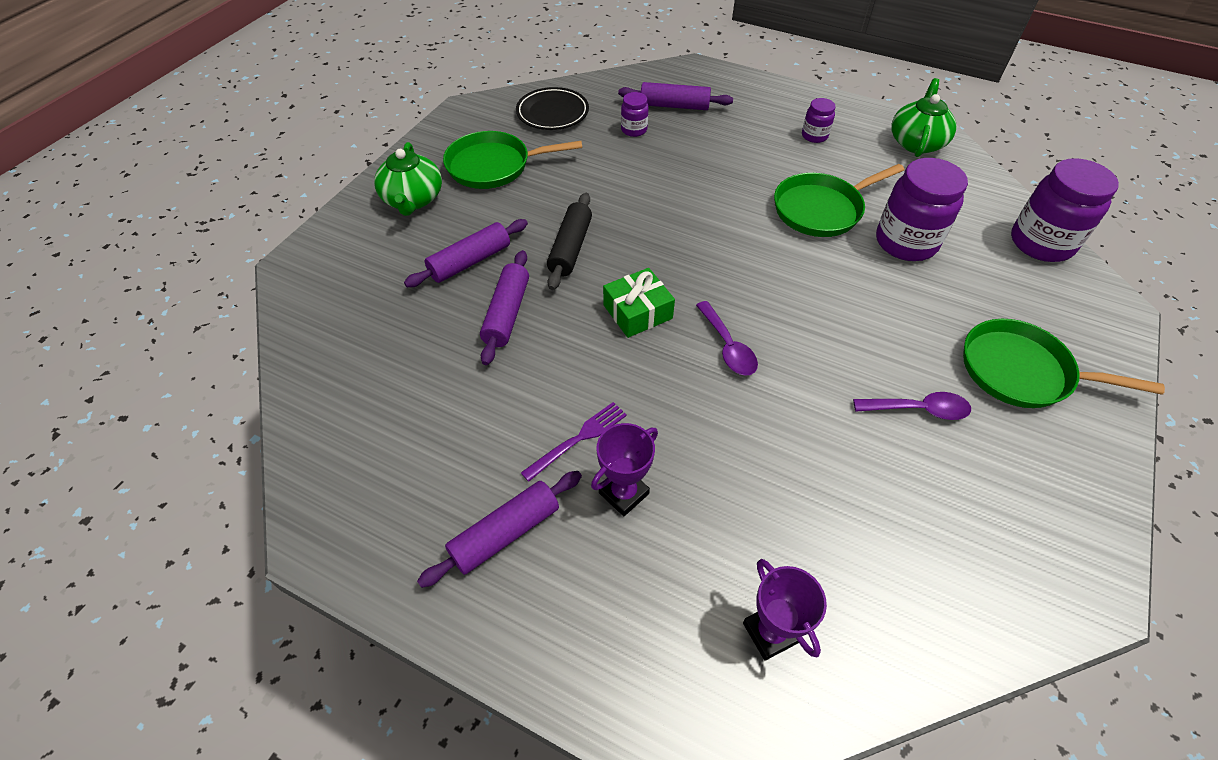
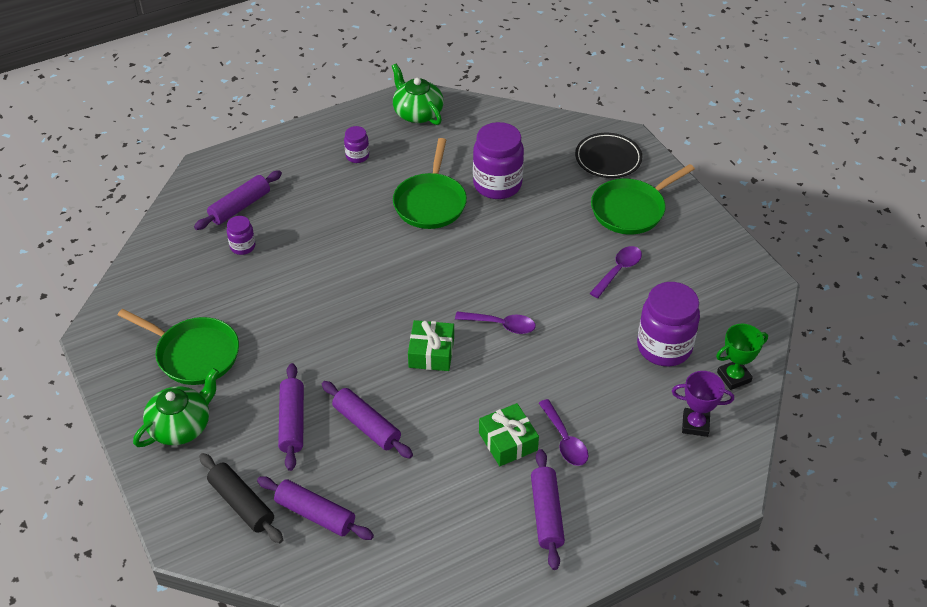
camera: 55 degrees left, 5 degrees down
(375, 334) = (315, 514): none -> purple rolling pin
(413, 199) = (181, 426): green teapot -> green teapot turned 75 degrees counterclockwise
(493, 166) = (194, 354): green pan -> green pan turned 90 degrees counterclockwise
(552, 113) = (166, 283): black plate -> black plate (608, 159)
(570, 248) = (336, 356): black rolling pin -> black rolling pin (242, 503)
(578, 439) = (508, 441): purple fork -> green gift
(624, 493) = (565, 440): purple trophy -> purple spoon
(893, 639) = (734, 377): none -> green trophy
(1041, 243) = (554, 128): purple jar -> purple jar (664, 347)

